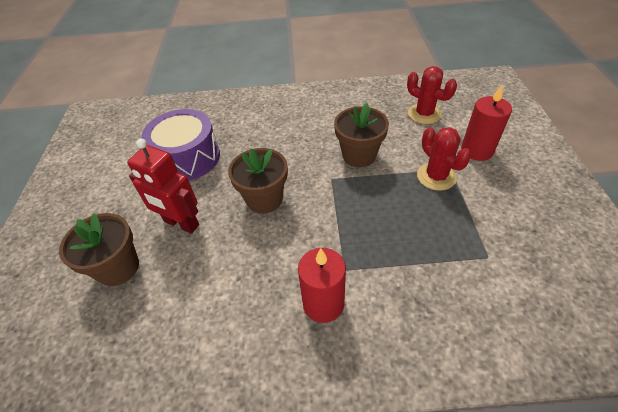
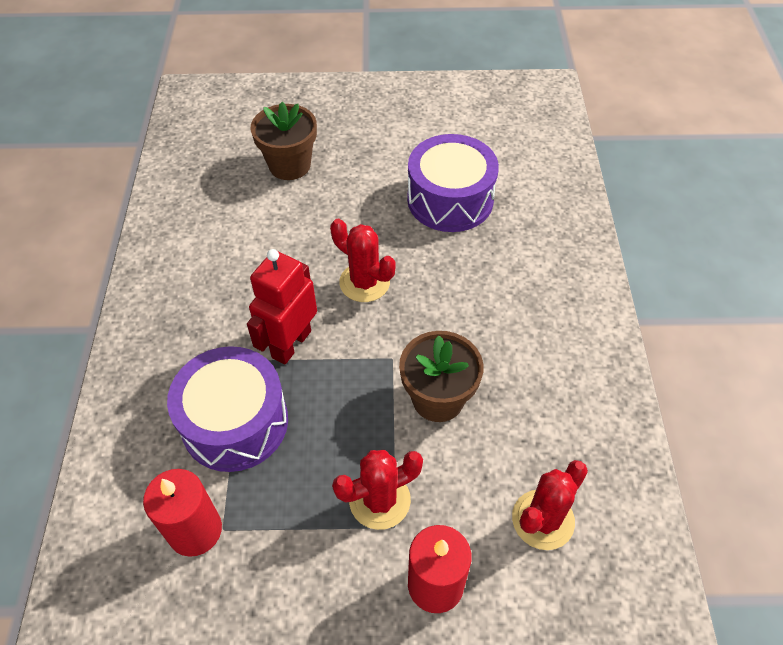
camera: 90 degrees right, 5 degrees up
(181, 223) = (339, 206): red robot -> red robot (291, 344)
(264, 199) = (364, 282): brown flower pot -> red cactus
(323, 303) = (205, 337): red candle -> red candle (195, 530)
(402, 264) = (235, 422): none -> purple drum

